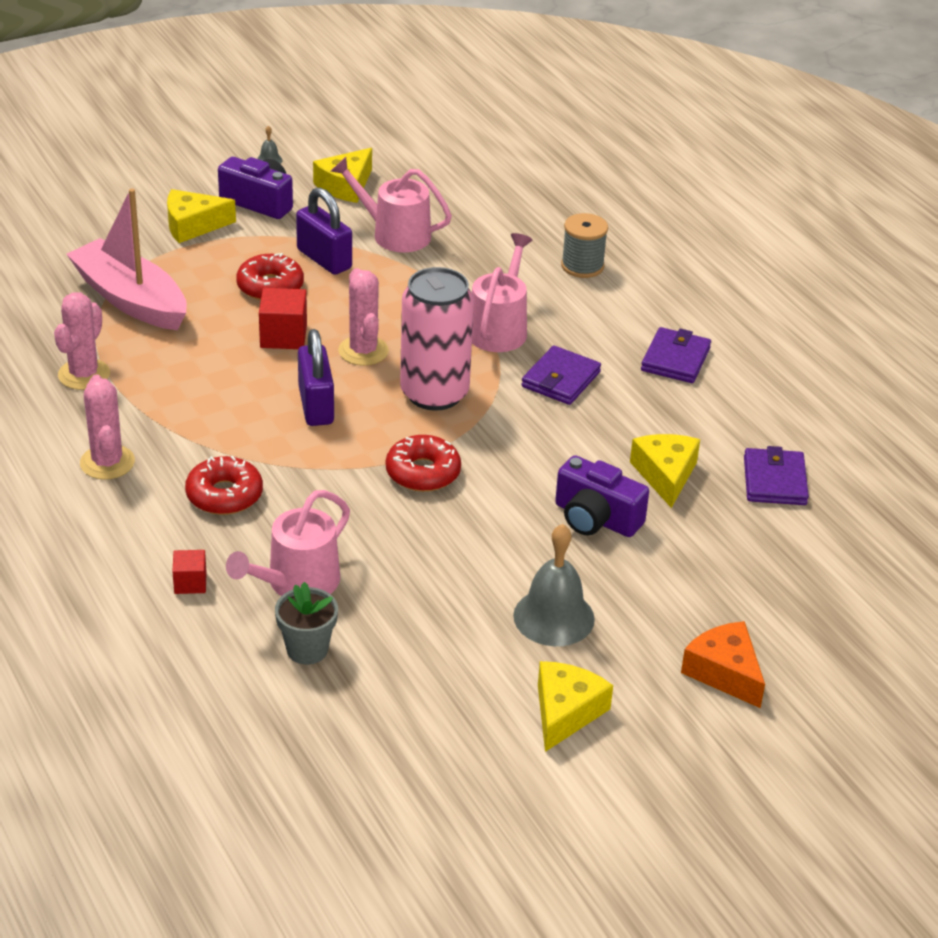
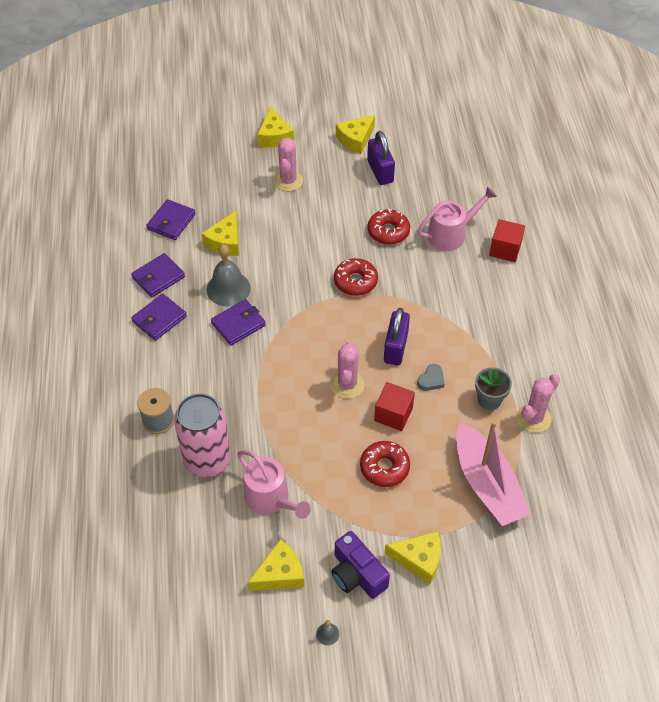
camera: 155 degrees left, 15 degrees up
(107, 462) = (532, 340): pink cactus -> pink cactus (288, 181)
(190, 583) = (505, 249): red cube -> red cube, size x1.63
(224, 495) = (471, 298): red donut -> red donut (388, 231)
(246, 382) = (431, 380): none -> grey heart
(307, 649) = (459, 199): grey flower pot -> grey flower pot (489, 400)
(324, 259) = (334, 486): purple padlock -> purple padlock (380, 171)
(434, 393) = (320, 336): pink can -> pink can (207, 459)
(499, 329) = (250, 378): pink watering can -> none
(554, 617) = (334, 182): grey bell -> grey bell (228, 288)
(596, 518) = (280, 227): purple camera -> none
(723, 405) = (158, 277): none -> purple wallet
(724, 672) = (274, 136): orange cheese -> yellow cheese

